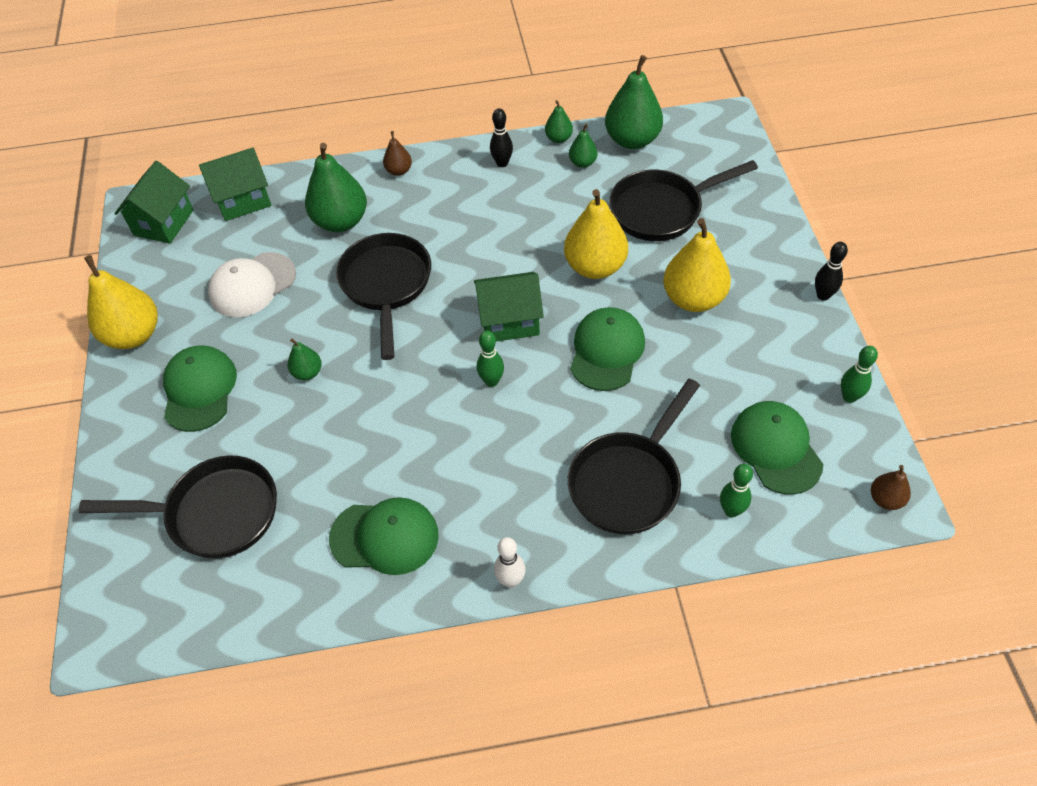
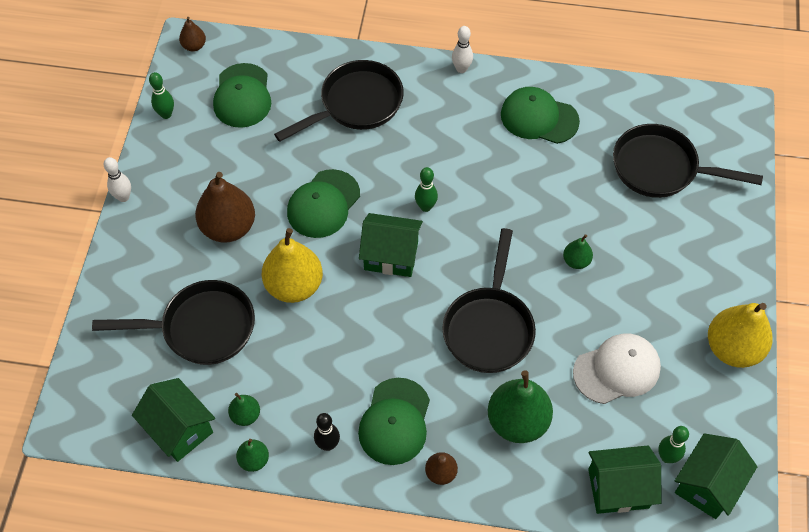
camera: 165 degrees left, 5 degrees up
(199, 390) = (671, 273): green cap -> green cap (395, 421)
(632, 140) = (179, 429): green pear -> green house
(693, 299) = (228, 227): yellow pear -> brown pear
(731, 510) = (297, 68): green bowling pin -> green bowling pin (667, 457)
(823, 295) = (123, 197): black bowling pin -> white bowling pin

